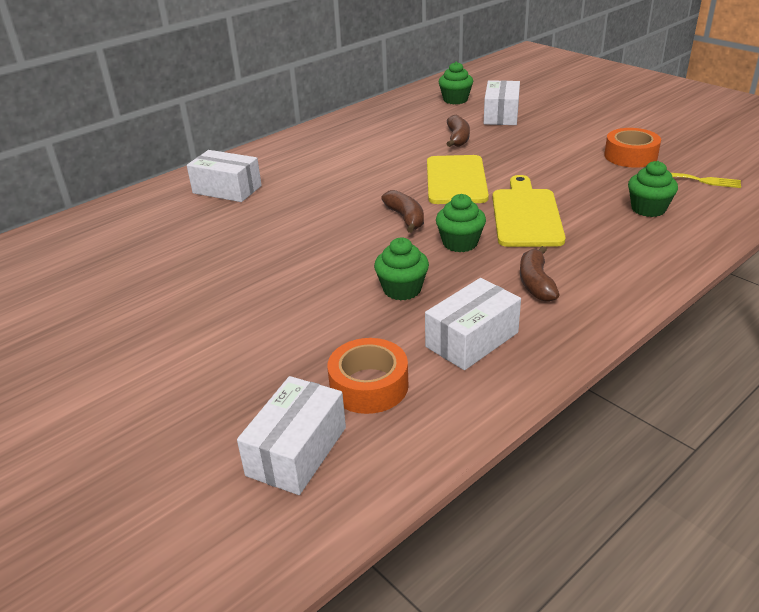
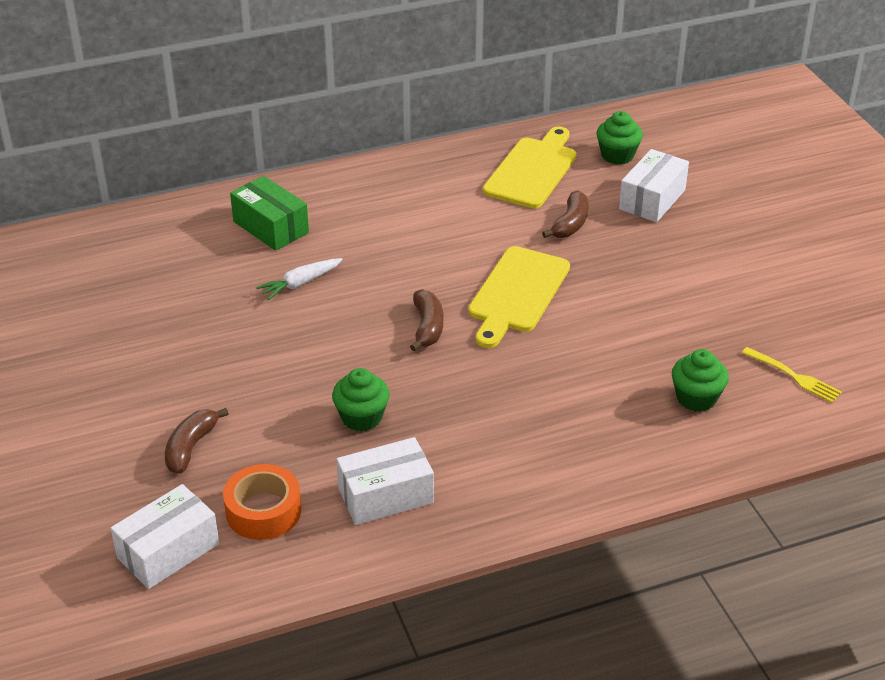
camera: 20 degrees right, 5 degrees up
(227, 189) = (270, 227): white box -> green box
(278, 217) = (300, 283): none -> white carrot
(460, 243) = (459, 379): green cupcake -> none
(526, 215) = (556, 364): yellow cutting board -> yellow cutting board (532, 170)
(536, 283) = (495, 453): brown banana -> brown banana (191, 447)
(630, 156) = (749, 315): orange tape -> none

